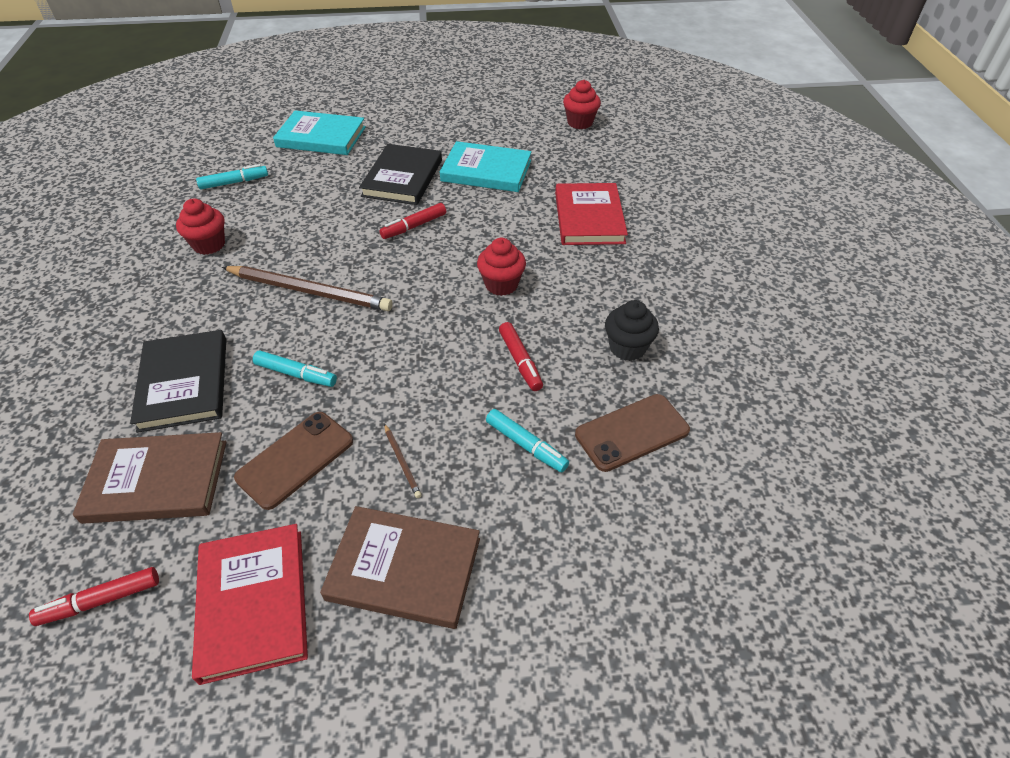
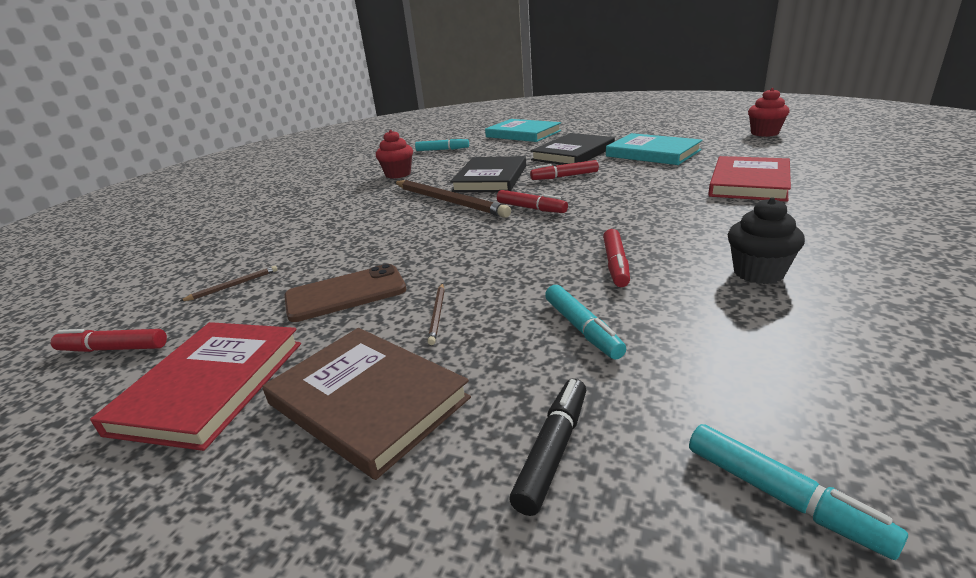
camera: 30 degrees right, 20 degrees down
(156, 481) = (233, 285): brown book -> brown pencil
(184, 383) = (310, 236): black book -> black book (490, 178)
(296, 374) = (396, 243): turquoise marker -> turquoise marker (781, 497)
(406, 290) = (531, 208): none -> red marker
(501, 284) = (626, 214): red cupcake -> none
(556, 562) = (553, 450): none -> black marker
(632, 432) = (734, 345): brown phone -> none

